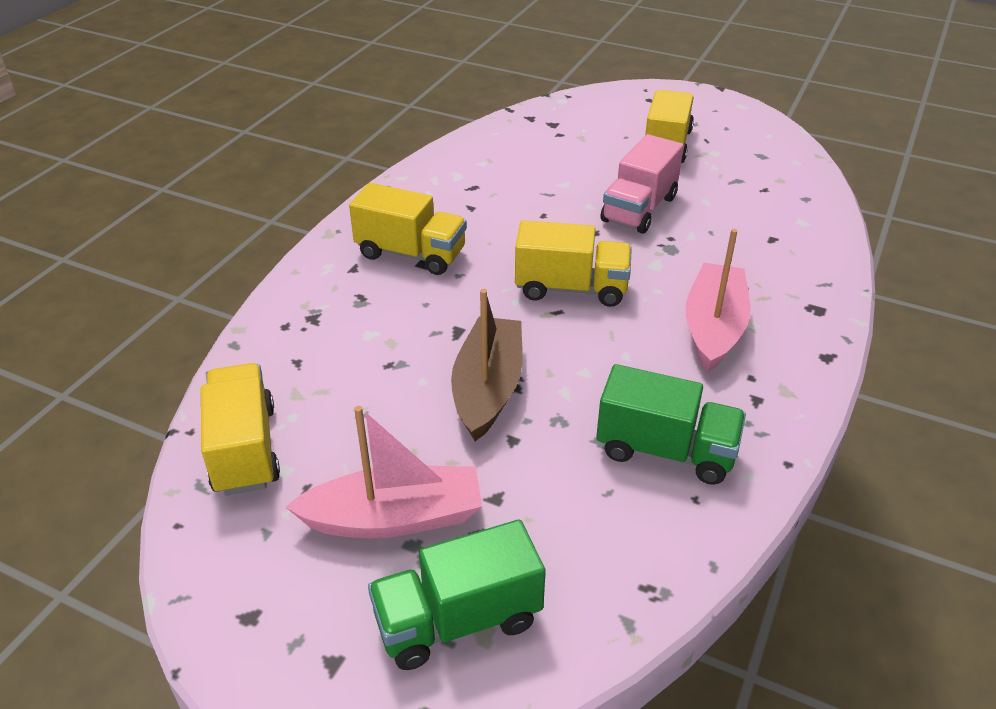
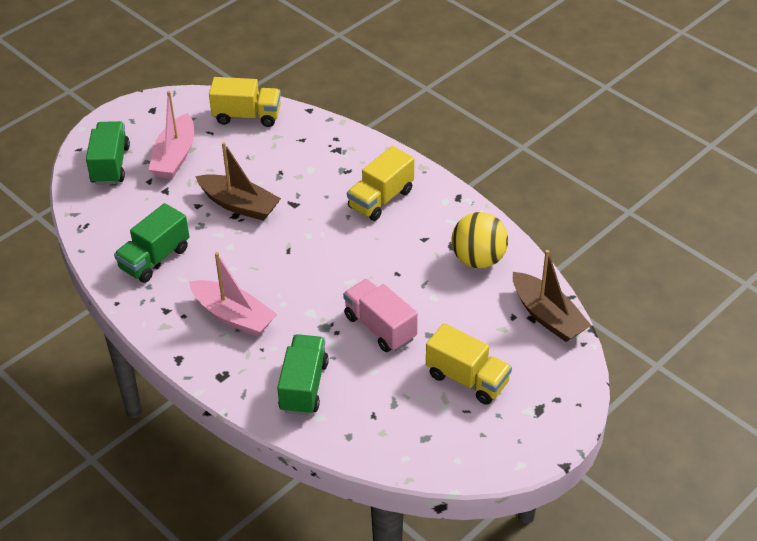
camera: 110 degrees right, 5 degrees up
(485, 166) = (478, 259): none -> yellow ball
(545, 116) = (547, 316): none -> brown boat
(571, 288) = (307, 263): yellow truck -> none
(772, 242) = (303, 386): none -> green truck

